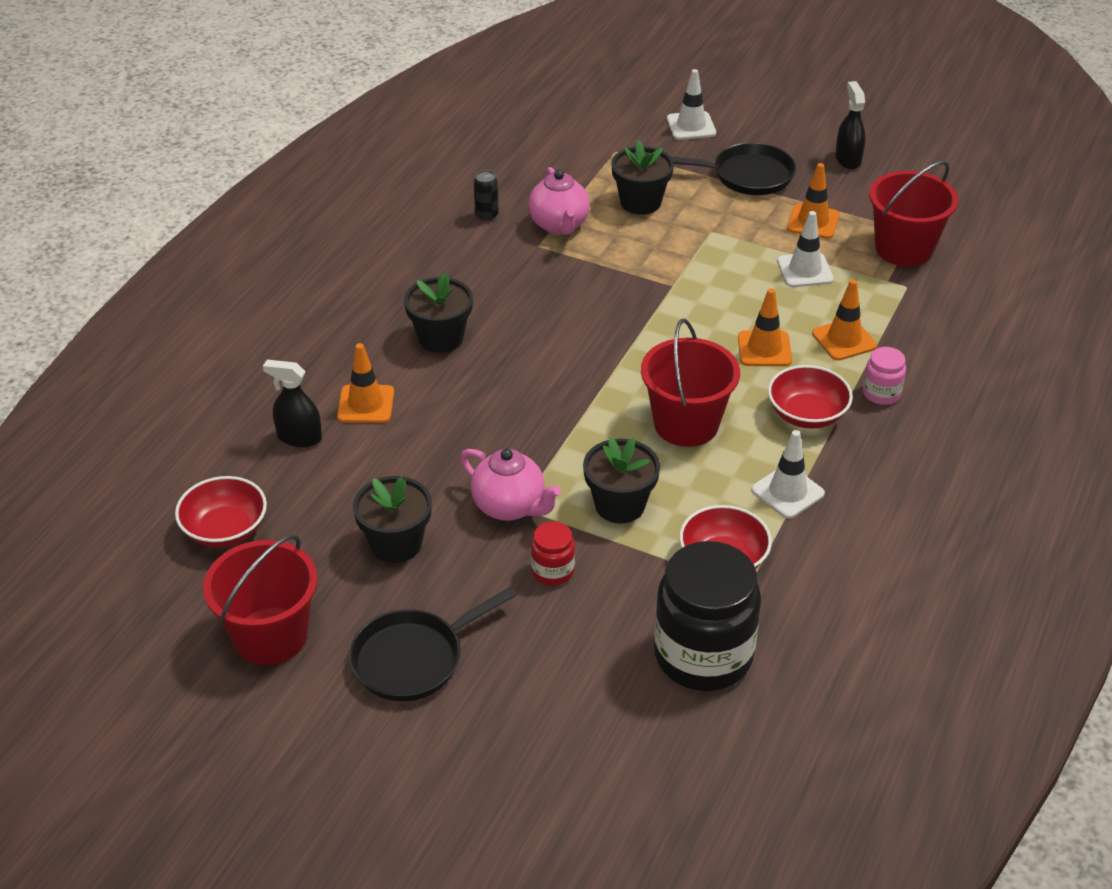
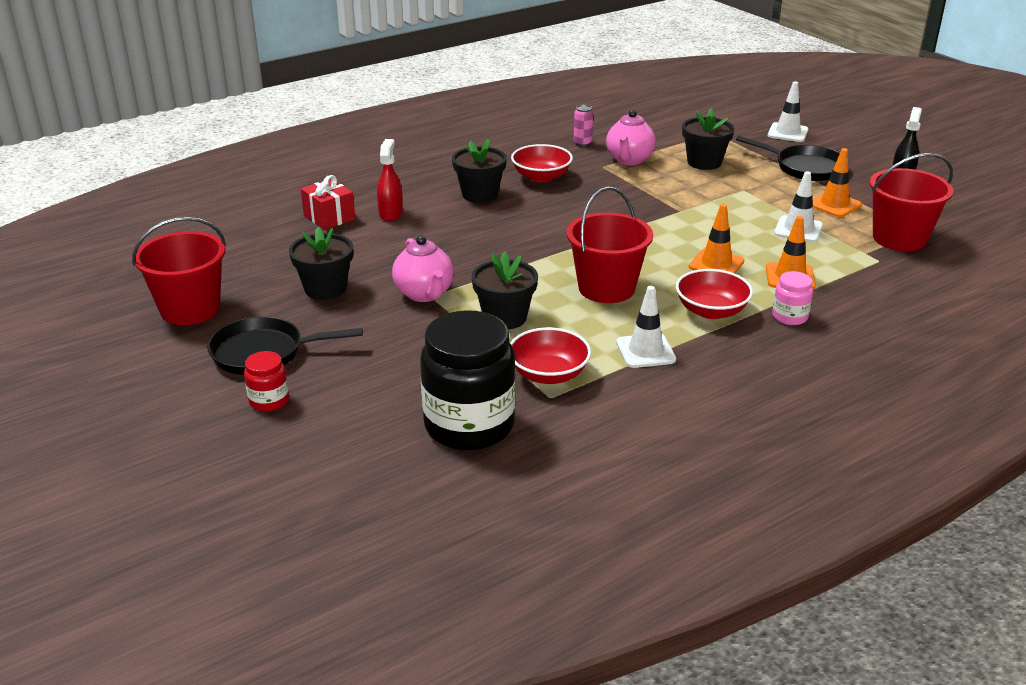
camera: 30 degrees right, 10 degrees down
(225, 530) = (229, 248): red bowl -> red bowl (541, 177)
(299, 437) = (329, 217): black spray bottle -> red gift
(366, 404) = (391, 213): orange traffic cone -> red spray bottle
(486, 215) = (582, 143): black can -> pink can
(552, 571) = (414, 338): red jar -> red jar (269, 401)

